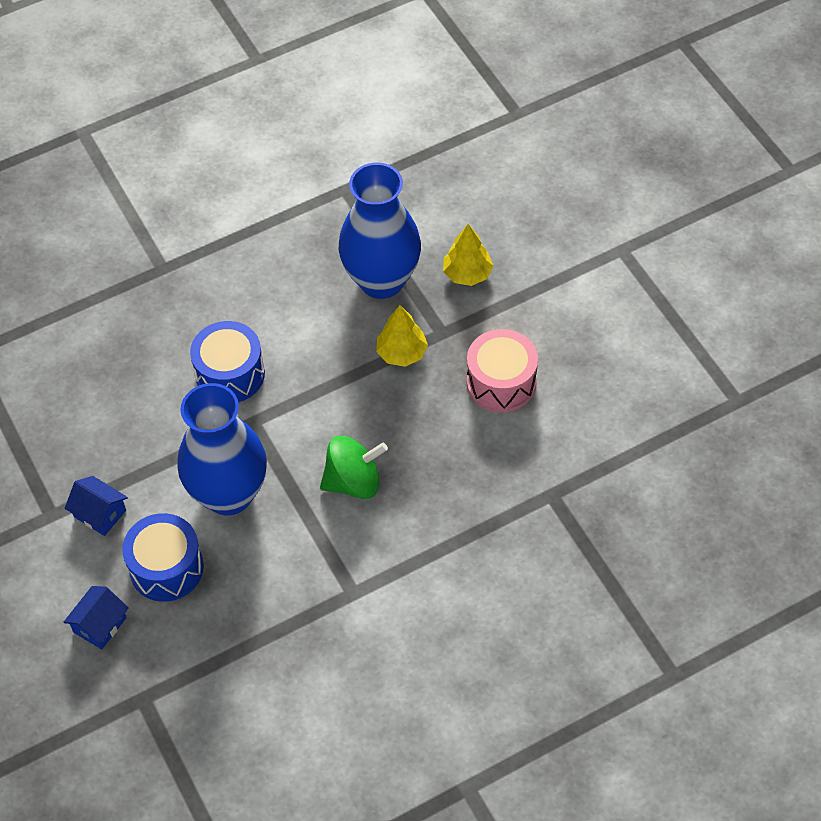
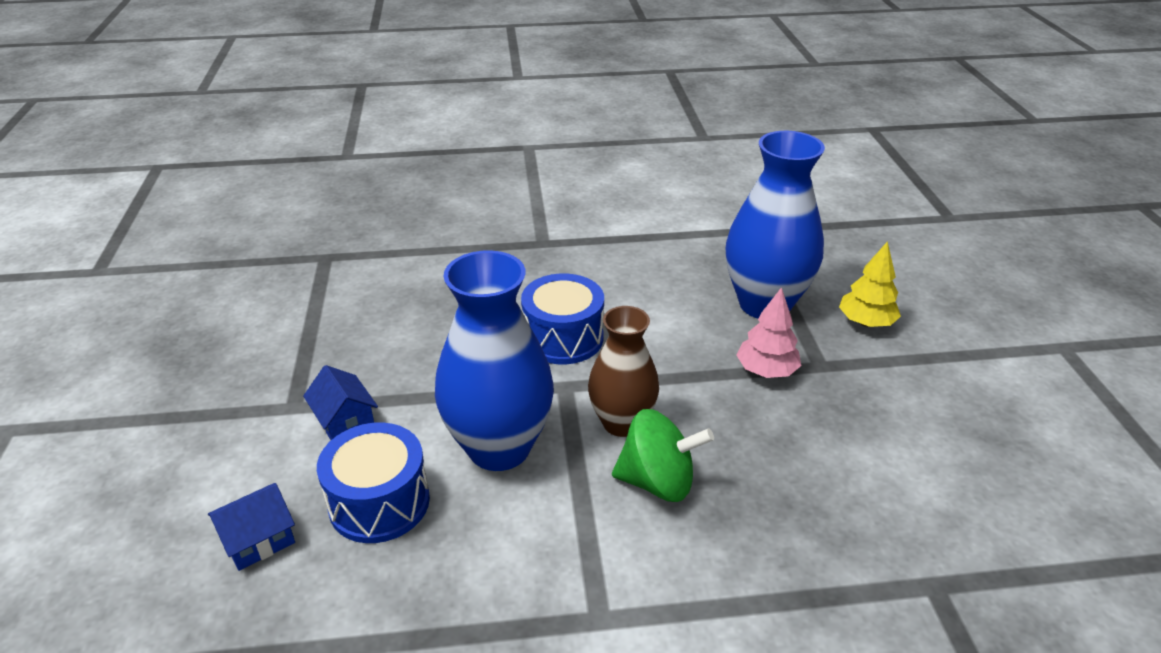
camera: 20 degrees right, 20 degrees down
(309, 441) = (622, 423): none -> brown vase
(402, 353) = (766, 371): yellow tree -> pink tree
(501, 382) = (885, 432): pink drum -> none

